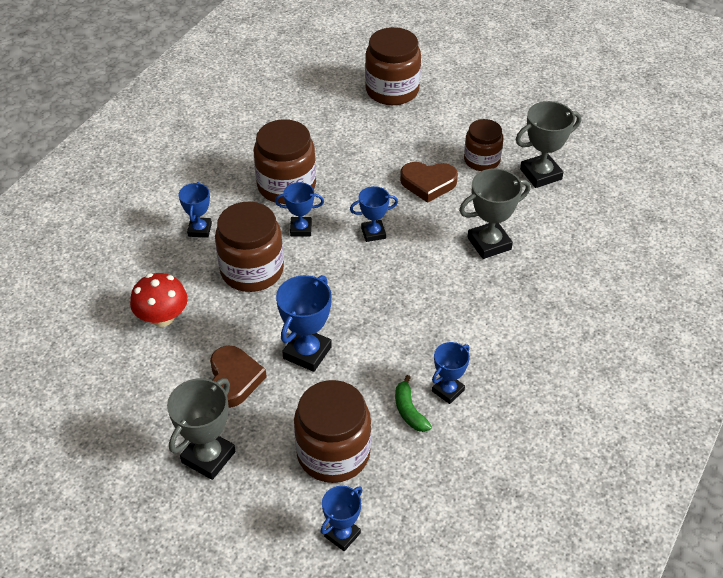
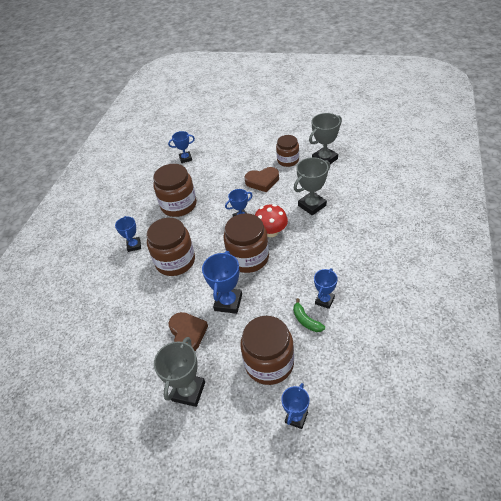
camera: 10 degrees left, 0 degrees up
(162, 317) = (128, 307): red mushroom -> red mushroom (271, 232)
(301, 229) = (196, 228): blue trophy -> blue trophy (185, 158)
(392, 90) = (221, 136): brown jar -> brown jar (248, 258)

